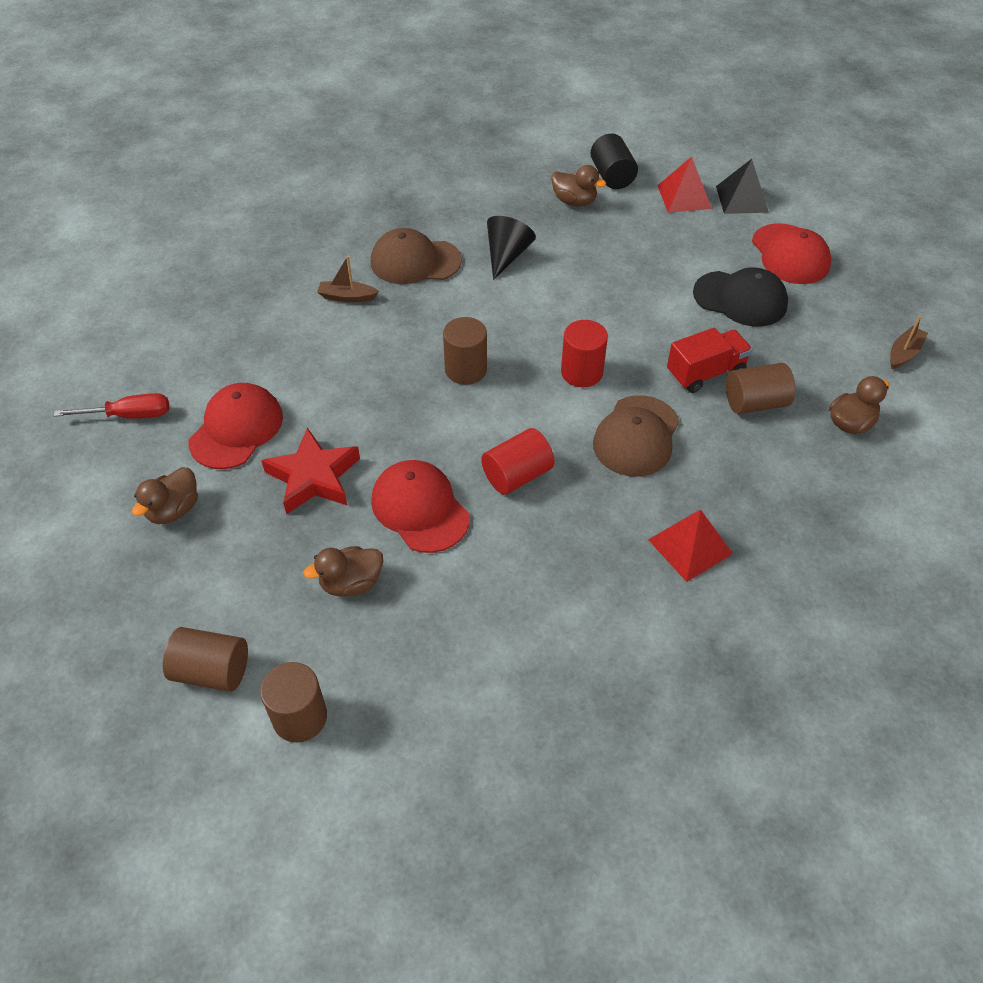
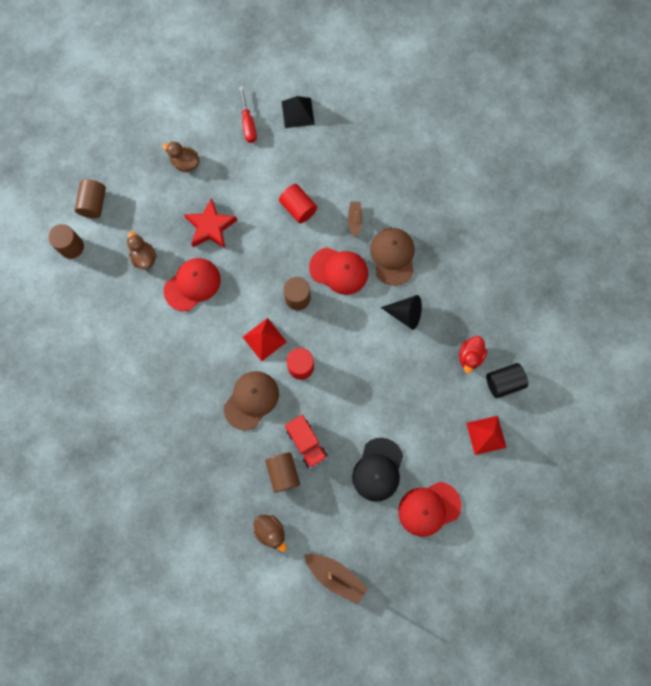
camera: 85 degrees right, 25 degrees up
(236, 429) = (242, 180): red cap -> red cap (339, 271)
(517, 475) = (218, 334): red cylinder -> red cylinder (298, 208)
(574, 201) = (470, 356): brown duck -> red duck
(636, 436) = (251, 400): brown cap -> brown cap turned 105 degrees clockwise
(690, 546) = (174, 429): red pyramid -> red pyramid (264, 339)
(741, 199) = (489, 478): black pyramid -> black pyramid (298, 112)
(904, 353) = (335, 576): brown boat -> brown boat, size x1.65

